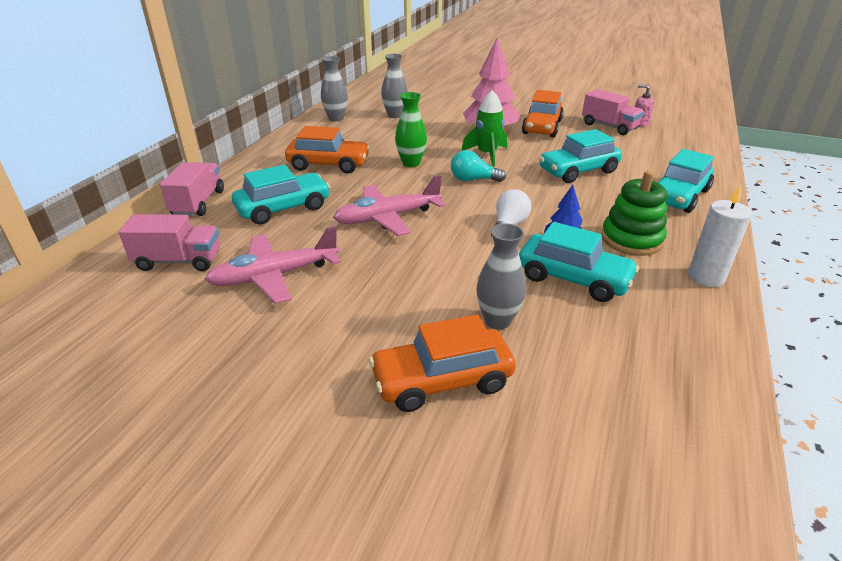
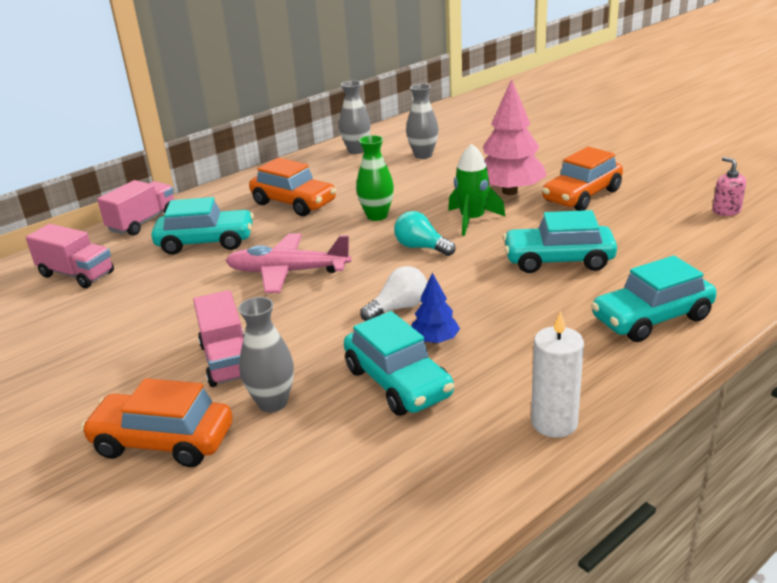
camera: 30 degrees right, 5 degrees down
(274, 276) = (133, 307): pink plane -> none
(609, 126) = (675, 208): pink truck -> pink truck (226, 361)
(631, 239) = (519, 356): green stacking toy -> none

